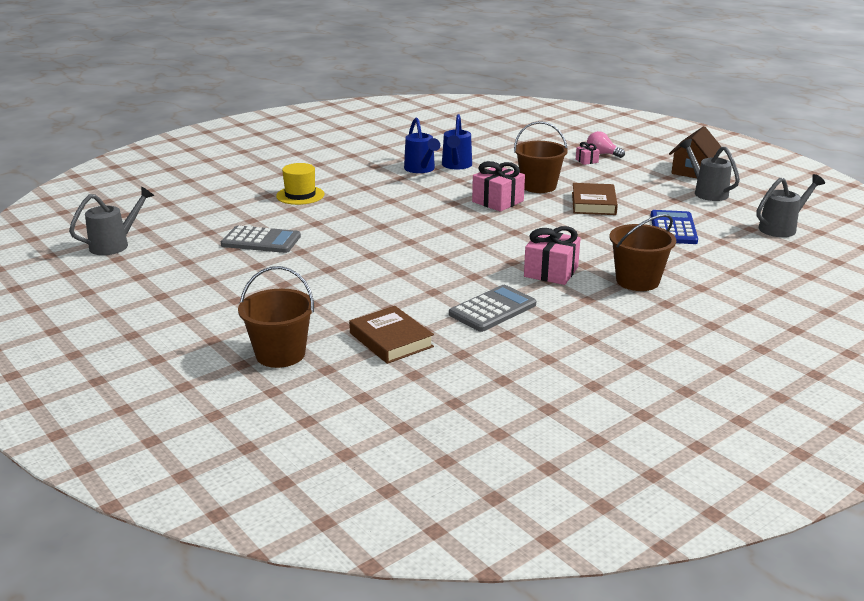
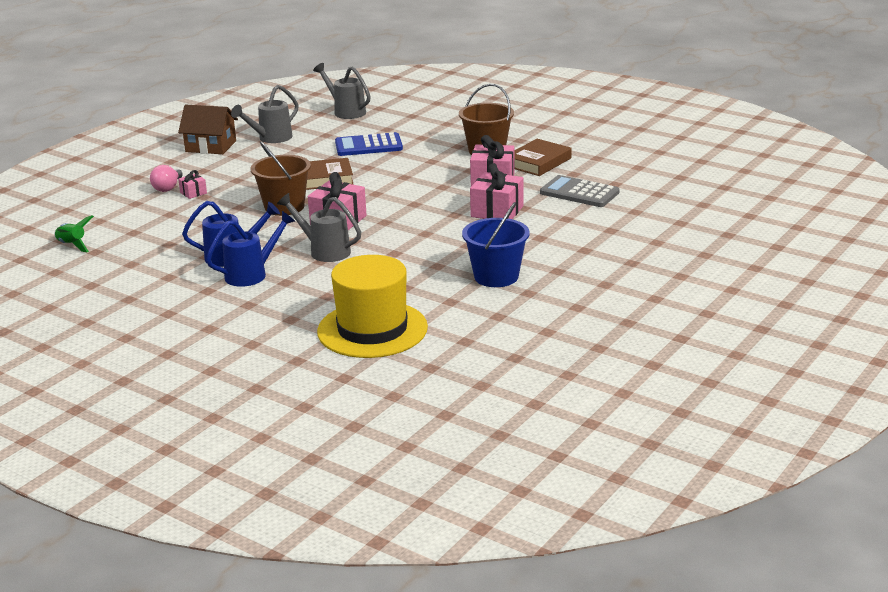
camera: 105 degrees left, 0 degrees up
(115, 245) = (591, 407): grey watering can -> grey watering can (324, 251)
(261, 241) = (518, 320): grey calculator -> none
(280, 354) = (725, 256): brown bucket -> none
(300, 195) = (372, 329): yellow hat -> yellow hat, size x1.73
(340, 244) = (496, 276): none -> blue bucket
(391, 340) = (662, 220): brown book -> brown book (538, 162)
(473, 263) = (497, 211): none -> pink gift
(510, 128) = (72, 245): none -> green rocket

